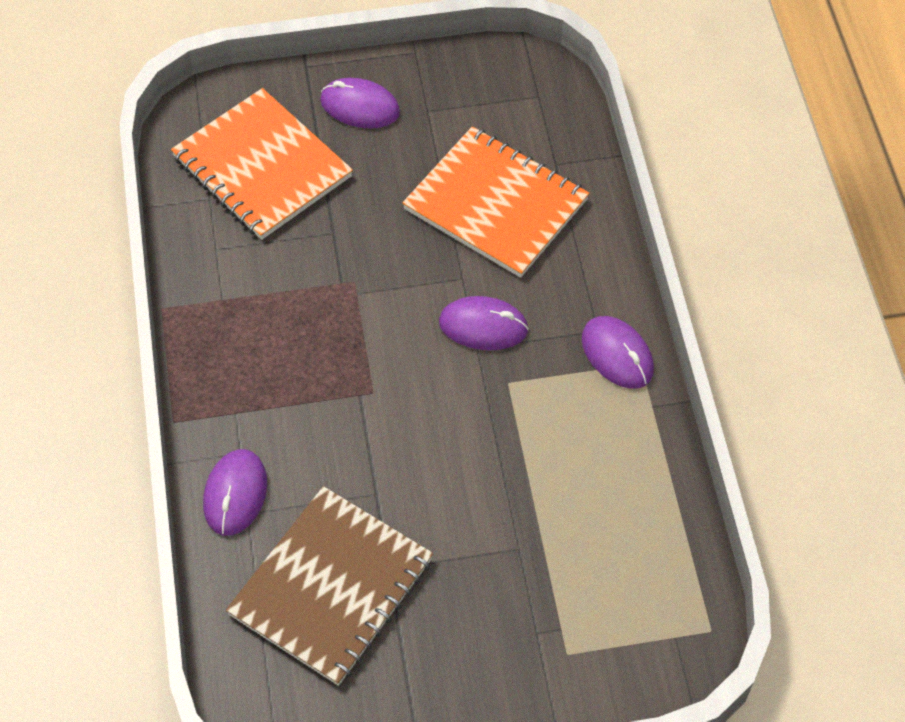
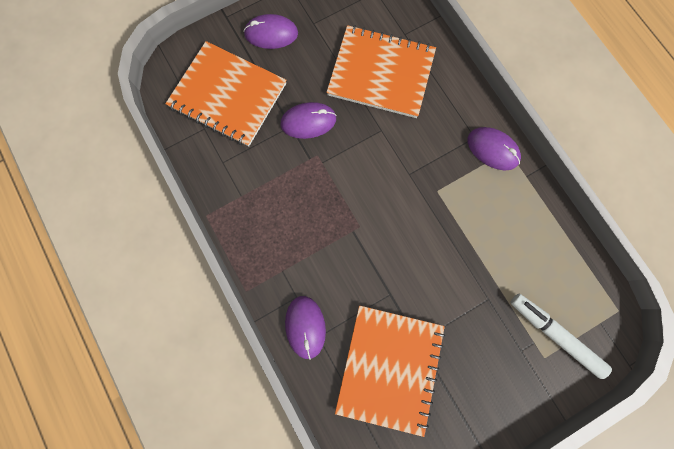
camera: 20 degrees left, 20 degrees up
(331, 587) = (389, 368): brown notebook -> orange notebook
(483, 326) = (407, 158): purple mouse -> purple mouse (308, 121)
(597, 628) = (555, 334): none -> white marker

